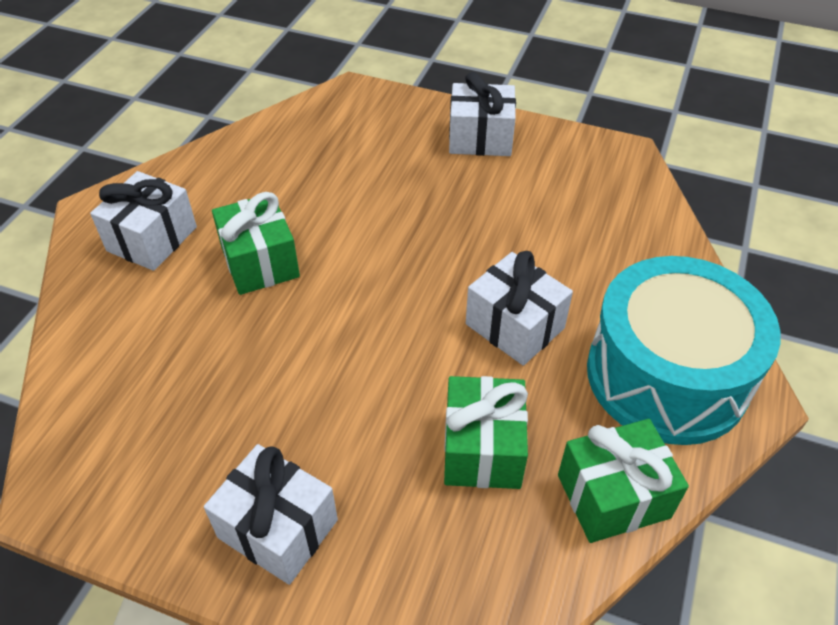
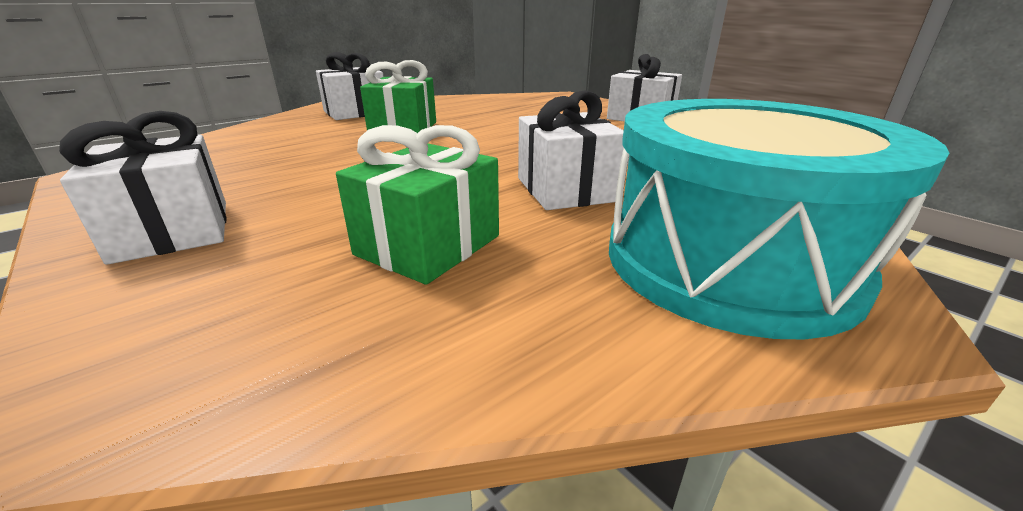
camera: 30 degrees right, 20 degrees down
(613, 496) = (541, 336): green gift -> none

